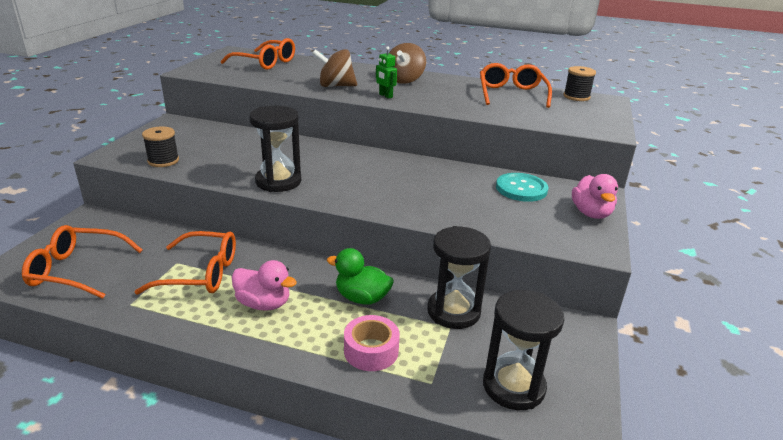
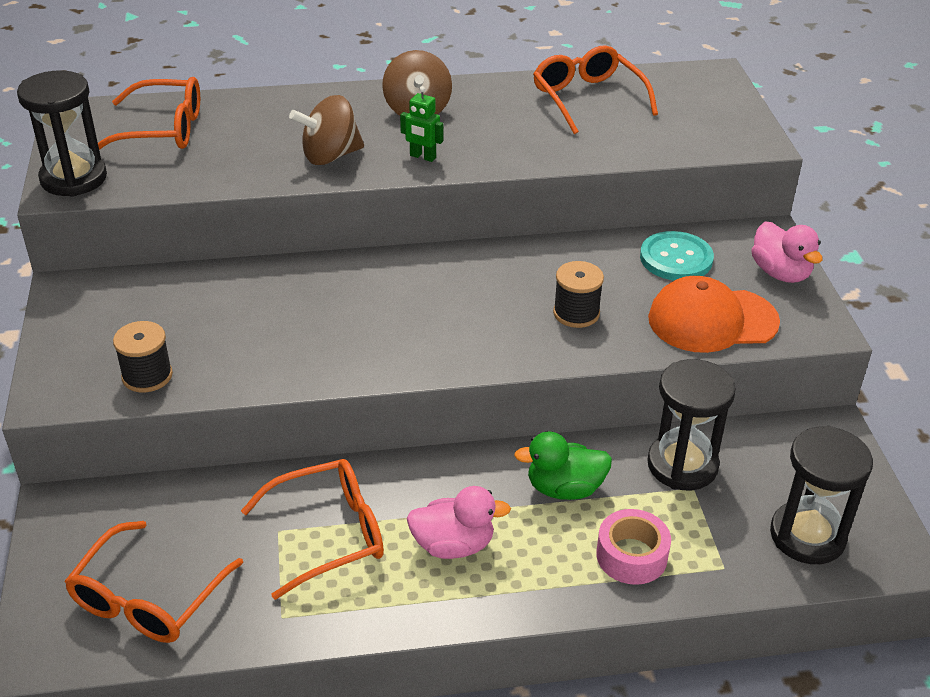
camera: 25 degrees left, 10 degrees up
(77, 270) = (148, 598): orange glasses -> orange glasses turned 45 degrees counterclockwise
(278, 181) = (357, 356): black hourglass -> black hourglass (73, 178)
(518, 223) = (712, 320): none -> orange cap
(576, 97) = (673, 79): black spool -> black spool (576, 313)

